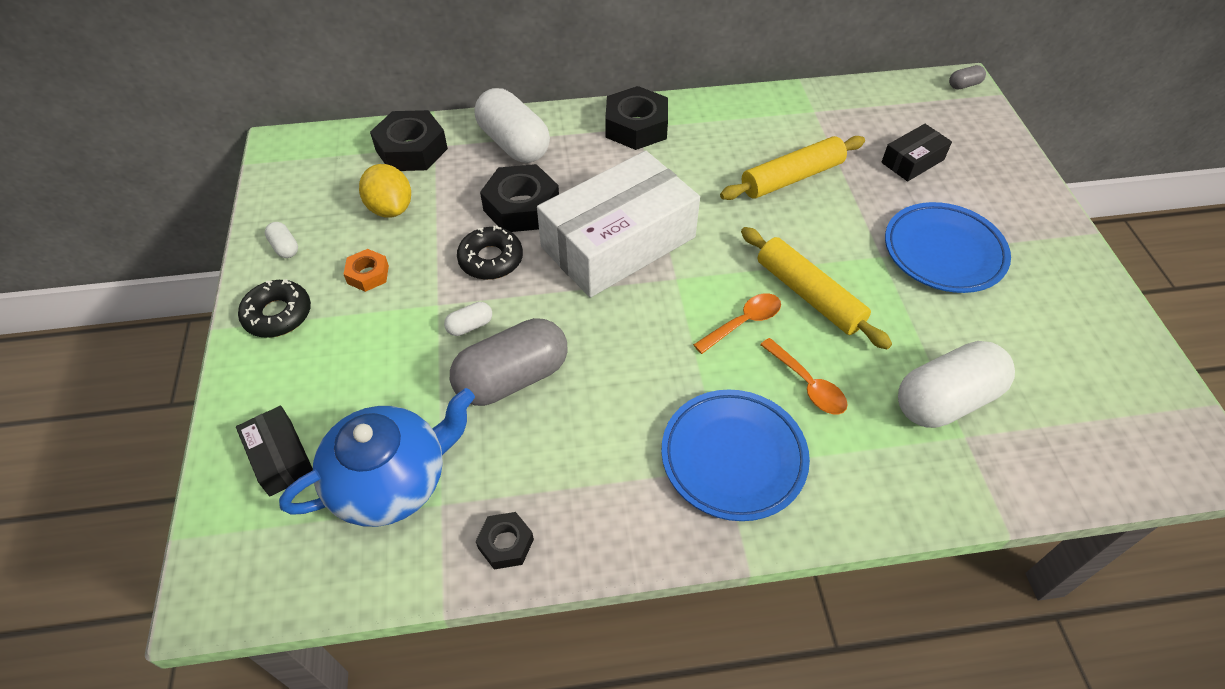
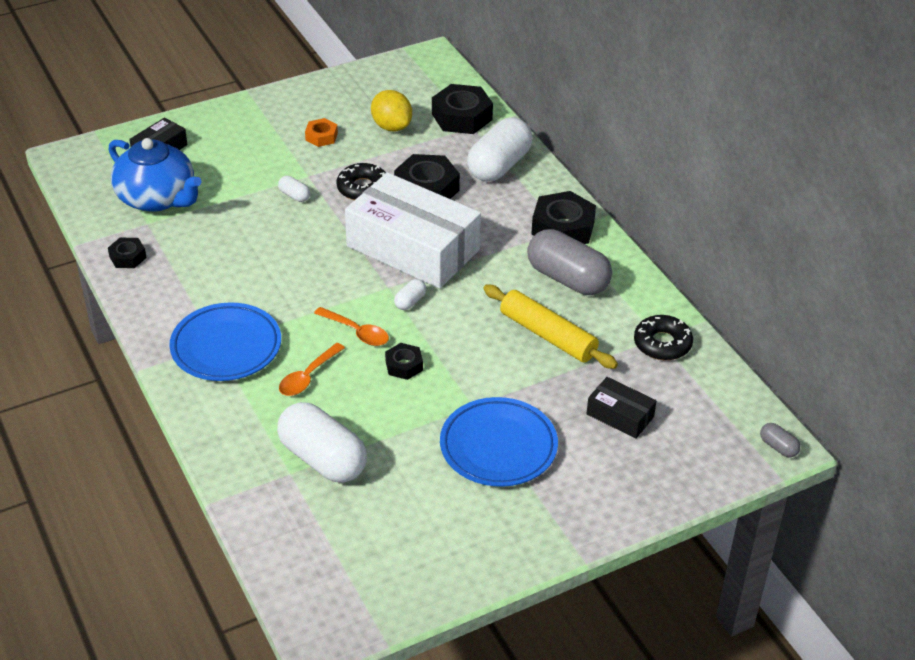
camera: 70 degrees right, 10 degrees down
(278, 314) = (269, 111): black donut -> black donut (662, 344)
(285, 247) = (329, 93): white capsule -> white capsule (410, 301)
(390, 208) = (391, 126): yellow lemon -> yellow lemon turned 75 degrees counterclockwise
(512, 378) = (256, 227): grey capsule -> grey capsule (567, 279)
(809, 295) = (404, 365): yellow rolling pin -> black nut

